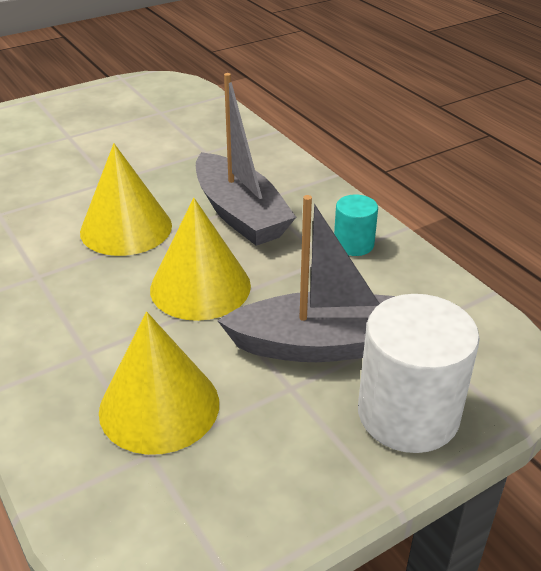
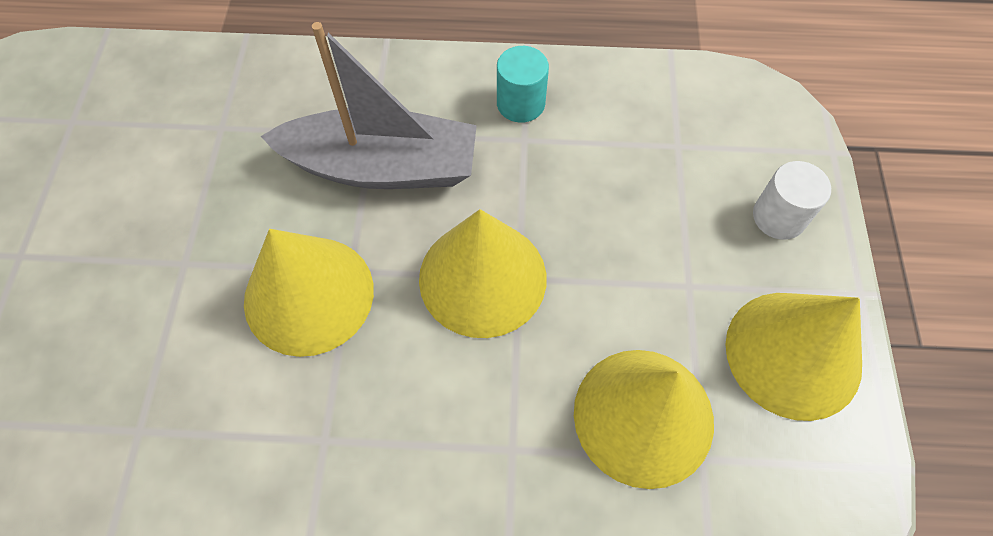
camera: 55 degrees left, 25 degrees up
(286, 473) = (793, 354): none -> yellow cone
(323, 345) = (650, 224): grey boat -> none
(408, 414) = (778, 217): white cylinder -> white cylinder, size x0.52

